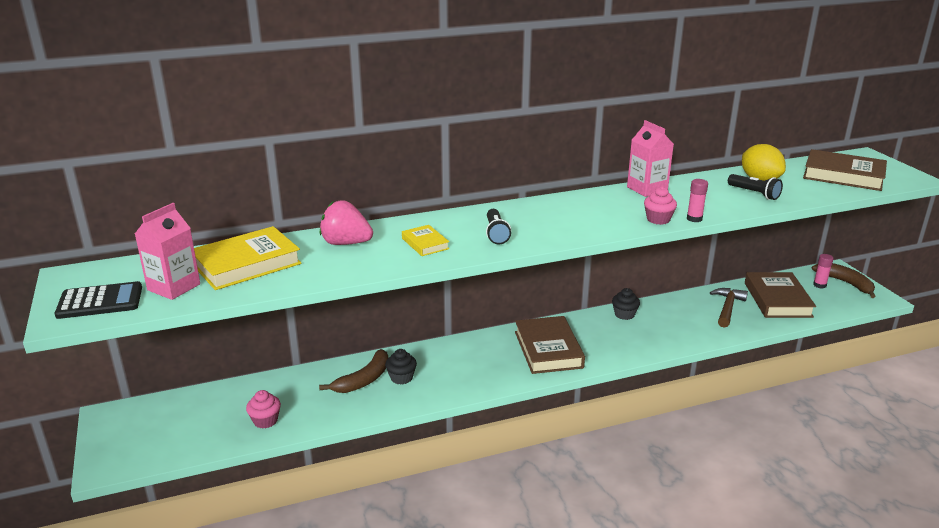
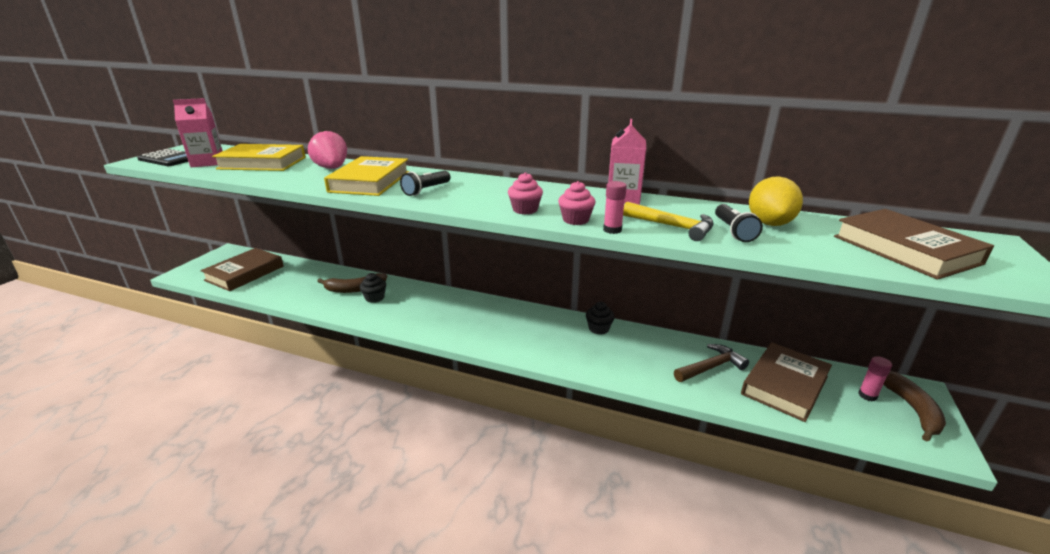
camera: 40 degrees right, 0 degrees up
(265, 421) = (272, 287): pink cupcake -> pink cupcake (525, 210)
(425, 244) = (370, 182): yellow book -> yellow book, size x1.94
(548, 349) = (494, 325): brown book -> brown book (245, 273)
(719, 202) = (673, 227): none -> yellow hammer

